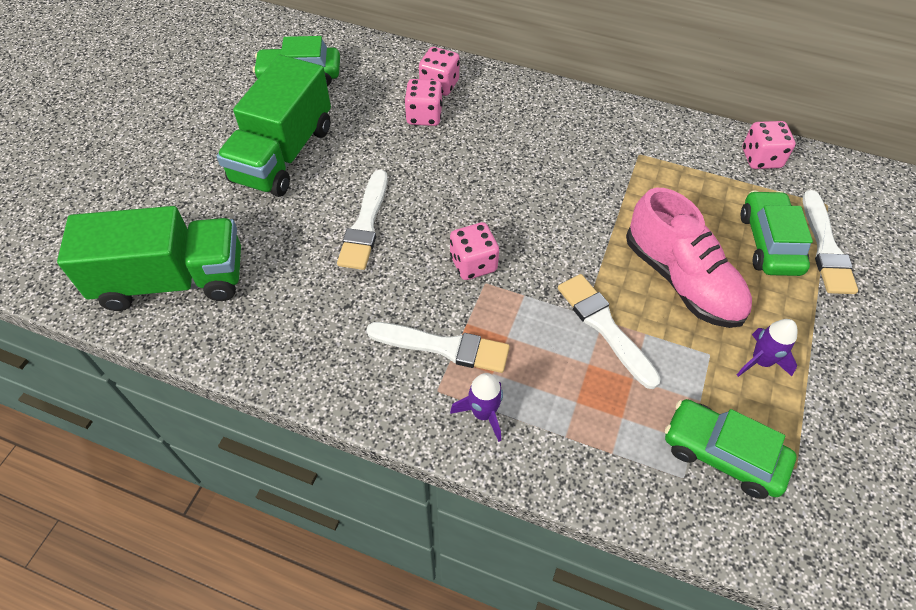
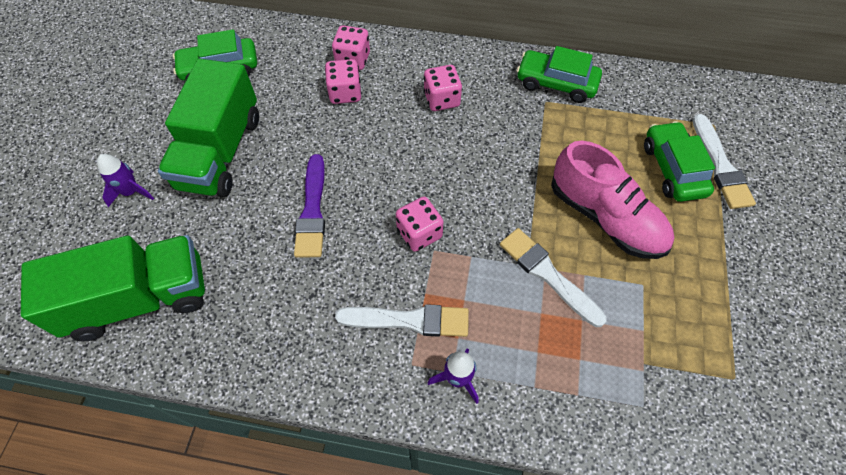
camera: 10 degrees left, 5 degrees up
(365, 224) = (312, 211): white brush -> purple brush
(722, 454) = (671, 377): green car -> green car (556, 83)
(760, 361) = (687, 283): purple rocket -> purple rocket (131, 192)
(761, 158) = (650, 90): pink dice -> pink dice (441, 99)

